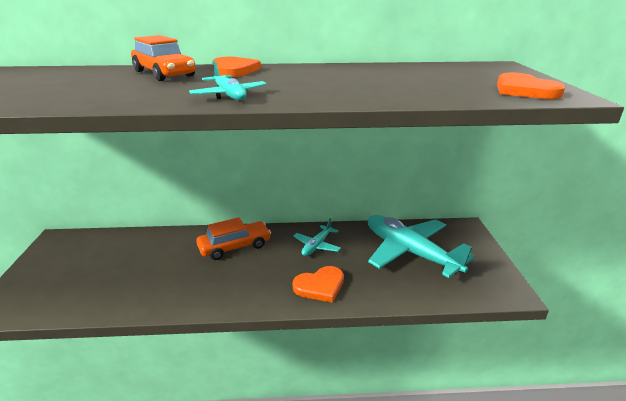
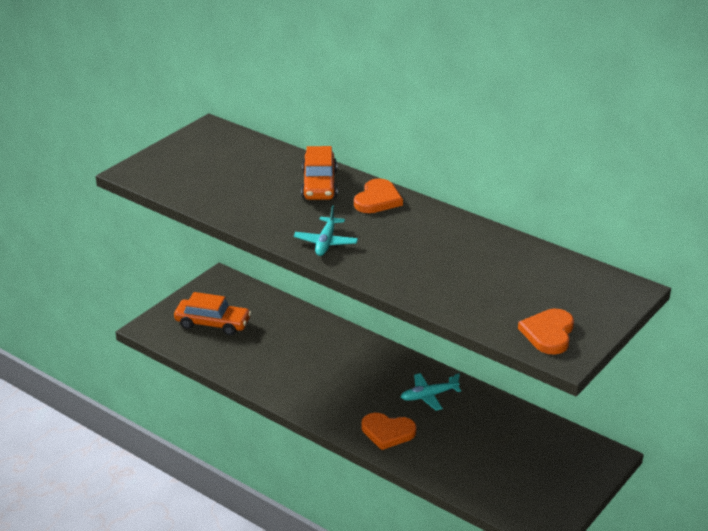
camera: 40 degrees right, 5 degrees up
(234, 246) = (356, 359): orange car -> orange car (213, 323)
(410, 252) = (507, 447): turquoise plane -> none

